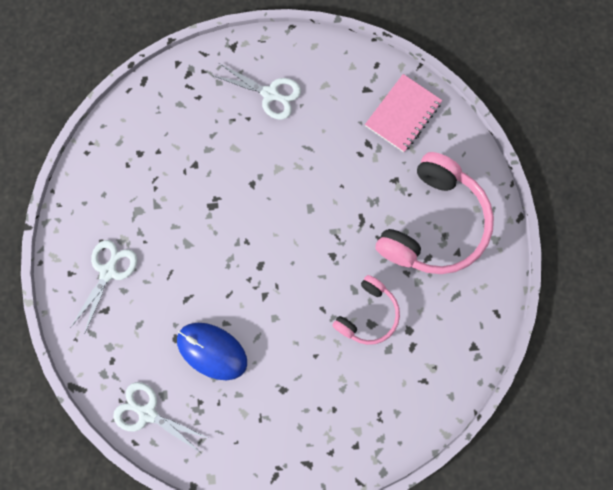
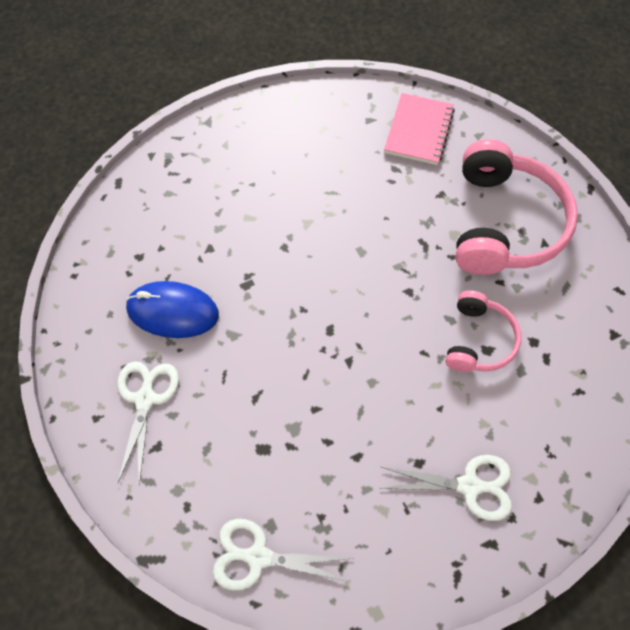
camera: 20 degrees left, 15 degrees down
(212, 351) = (311, 448): blue mouse -> blue mouse (172, 312)
(270, 94) = (268, 154): white scissors -> white scissors (470, 486)

